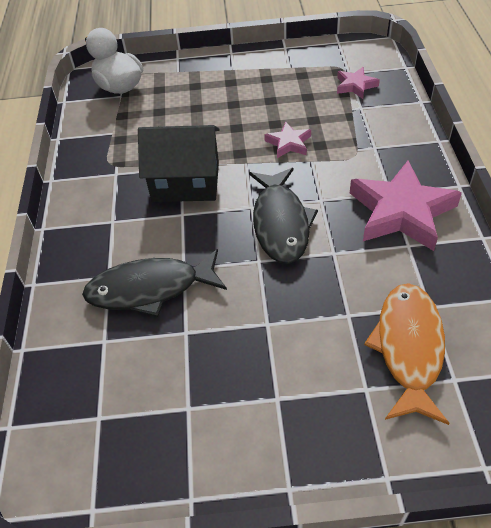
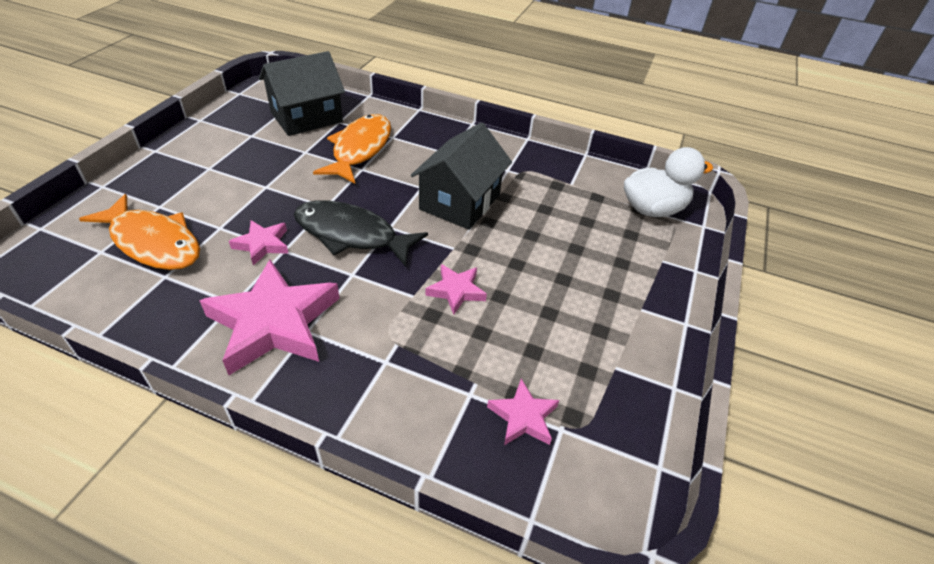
camera: 110 degrees right, 5 degrees down
(113, 379) = (306, 117): none -> black house
(150, 289) = (360, 149): black fish -> orange fish
(340, 270) = (262, 244): none -> pink star

